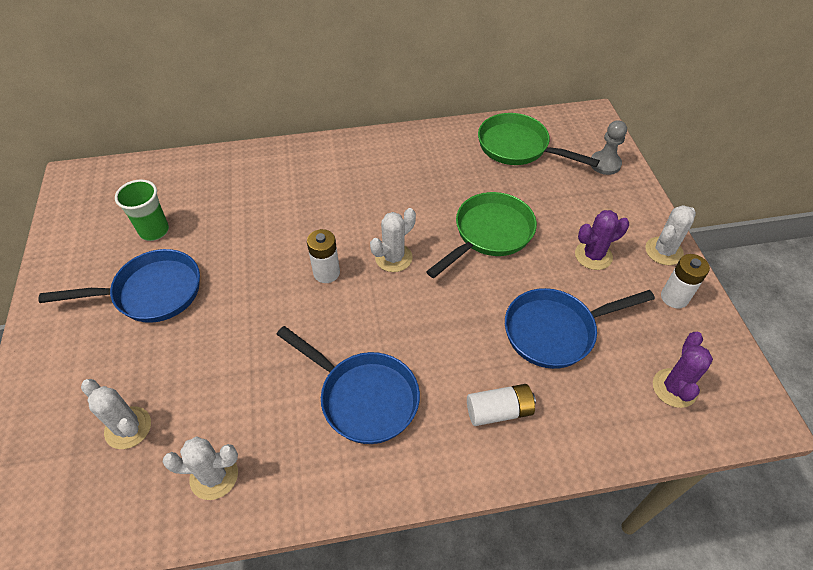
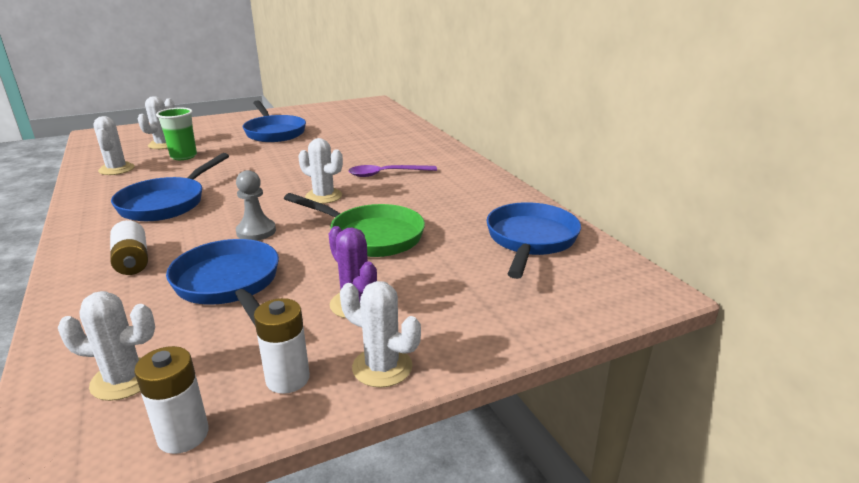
camera: 75 degrees right, 25 degrees down
(154, 231) = (331, 124): green cup -> green cup (183, 156)
(326, 273) = (300, 175): white battery -> white battery (183, 435)
(353, 204) = (386, 174): none -> purple spoon
(518, 147) = (530, 240): green pan -> blue pan
(605, 164) = (548, 306): grey pawn -> grey pawn (256, 231)
(674, 388) = (124, 379): purple cactus -> white cactus

